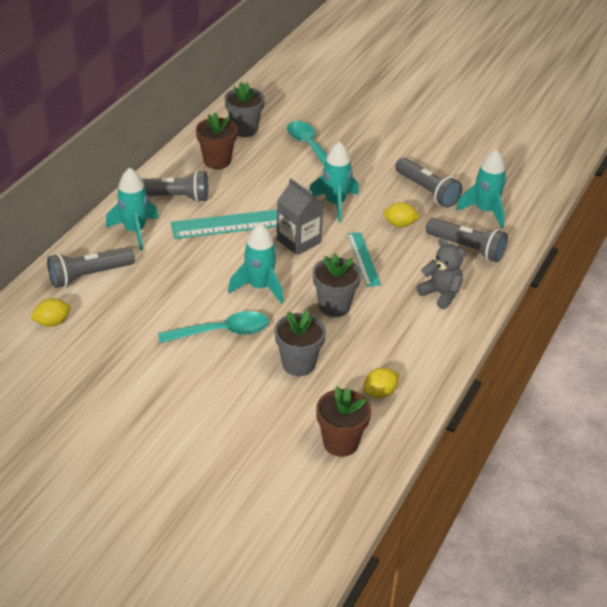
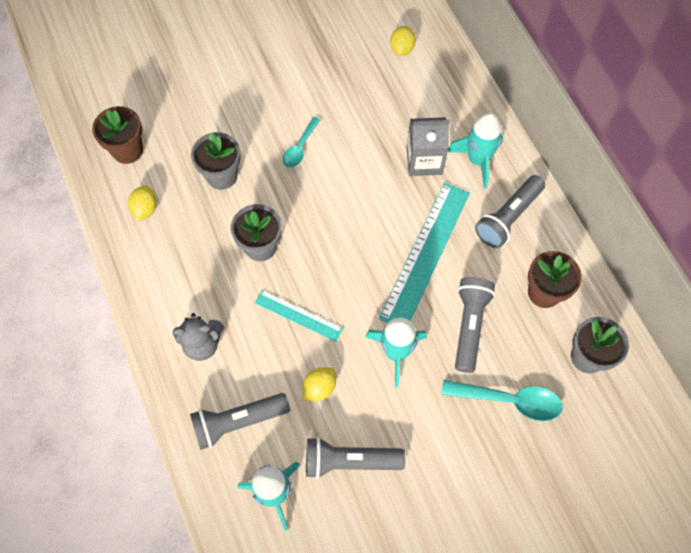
camera: 130 degrees right, 25 degrees up
(89, 275) = (441, 98): grey flashlight -> grey flashlight (469, 326)
(222, 332) = (300, 148): turquoise spoon -> turquoise spoon, size x0.62
(259, 287) = (329, 207): turquoise rocket -> none
(298, 241) = (365, 279): grey carton -> grey carton (424, 161)

